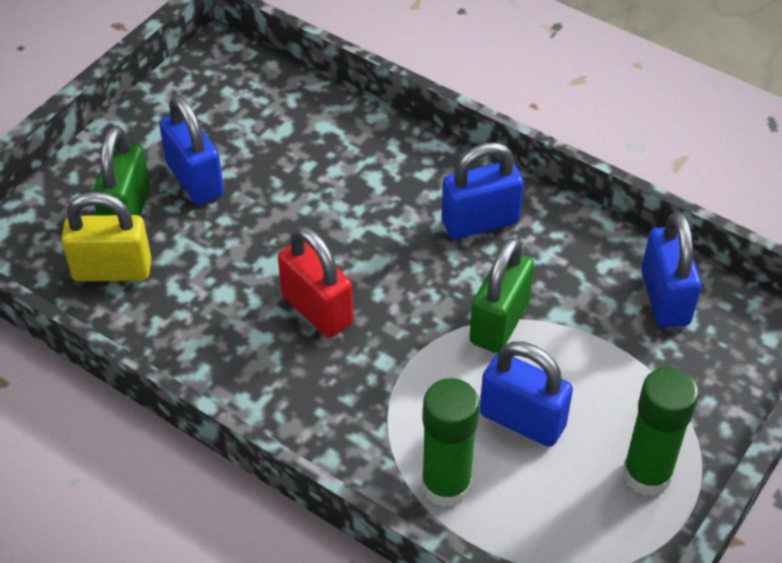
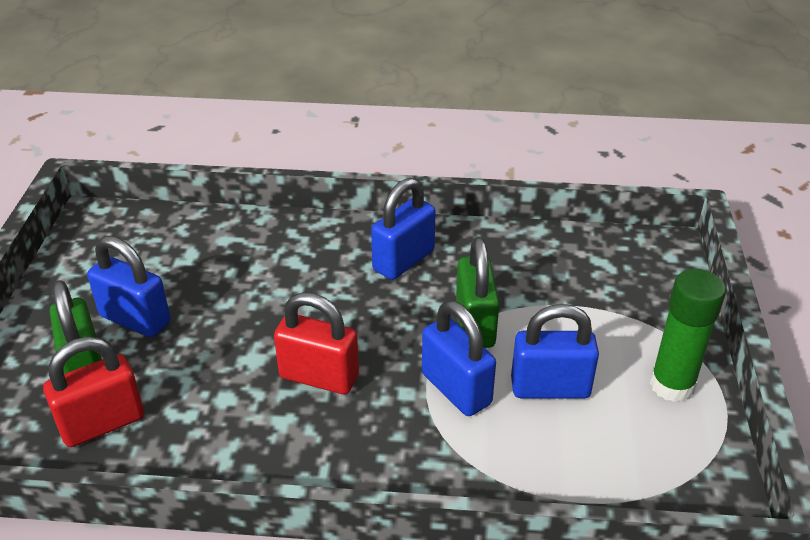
camera: 30 degrees left, 10 degrees down
(112, 270) = (102, 423): yellow padlock -> red padlock
(446, 485) = (532, 466): green glue stick -> none
(665, 298) = (579, 259): blue padlock -> blue padlock (456, 389)

